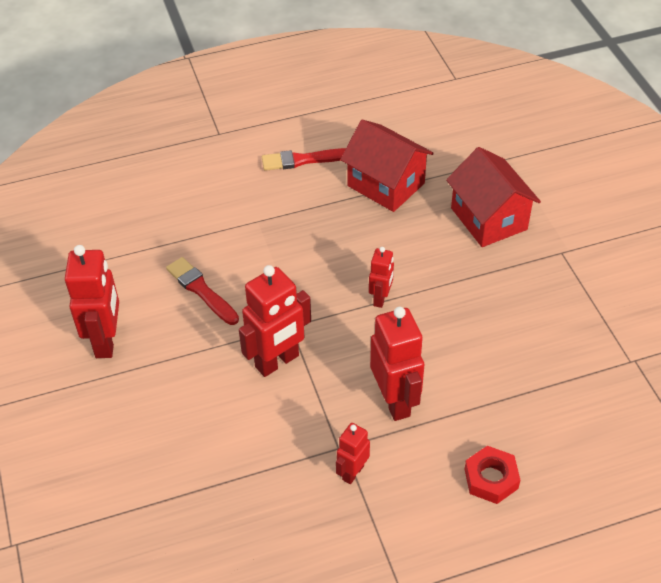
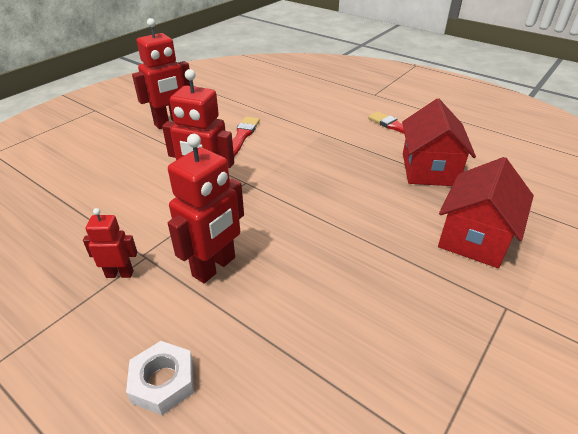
camera: 55 degrees right, 10 degrees down
(380, 298) = (315, 213): red robot -> none
(491, 478) = (163, 381): red nut -> white nut

